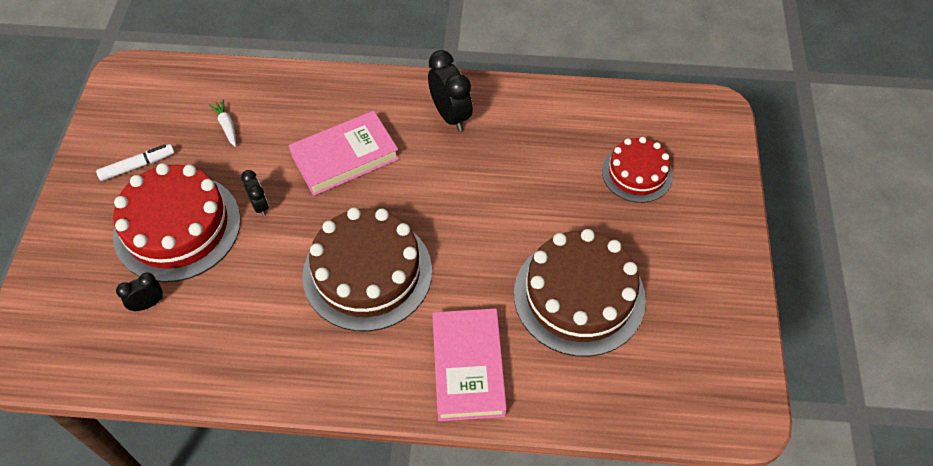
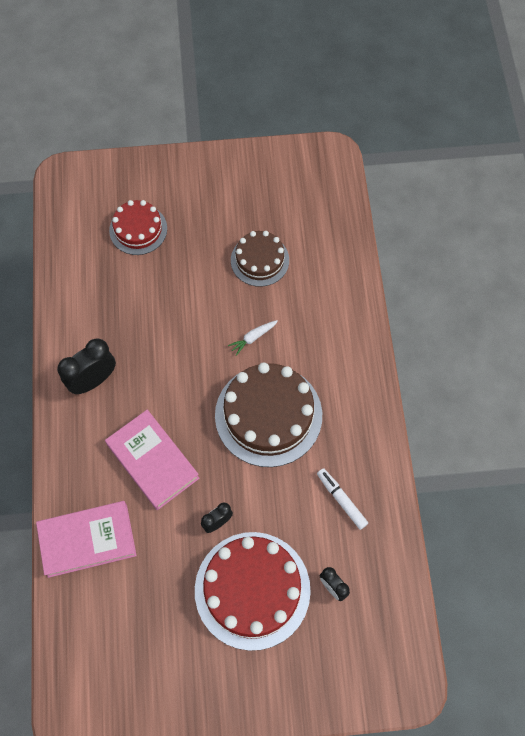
camera: 100 degrees left, 10 degrees up
(138, 166) = (190, 655): white marker -> white marker (341, 500)
(226, 126) = (129, 583): white carrot -> white carrot (253, 338)
(468, 367) = (334, 327): pink book -> pink book (87, 540)
(579, 296) = (260, 260): brown cake -> brown cake, size x0.59

